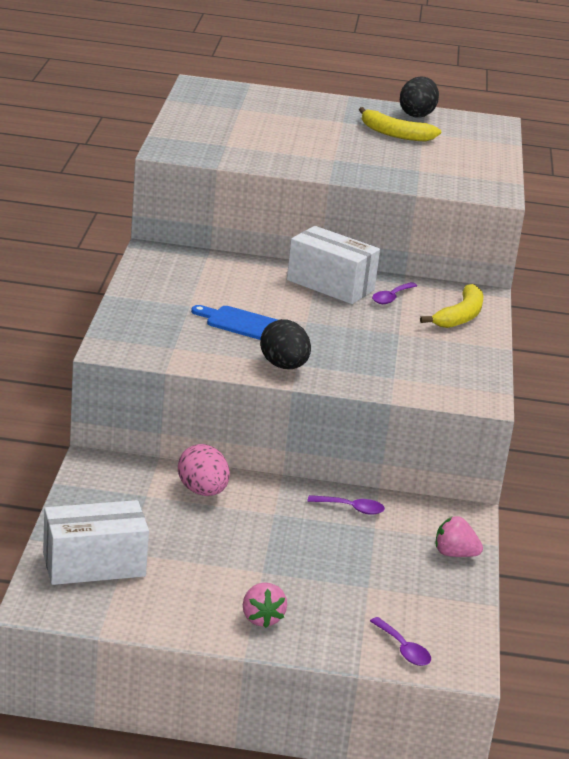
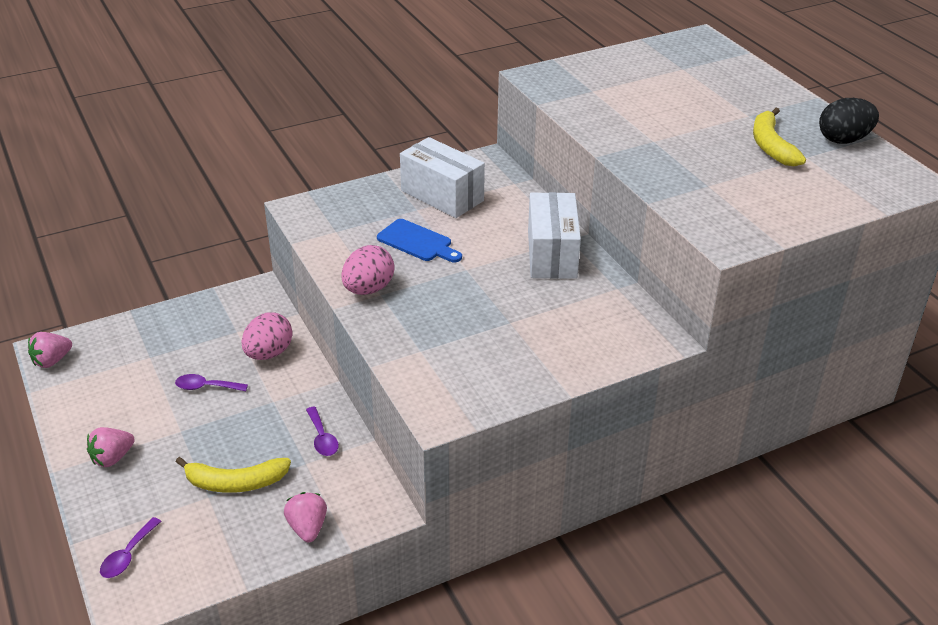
camera: 60 degrees right, 10 degrees up
(61, 608) = (52, 361): none -> pink strawberry
(94, 565) = (119, 350): white box -> white box (442, 196)
(241, 323) = (417, 242): blue cutting board -> blue cutting board turned 135 degrees clockwise
(284, 366) = (368, 289): black egg -> pink egg
(391, 298) = (575, 292): purple spoon -> purple spoon (206, 387)
(460, 316) = (595, 342): yellow banana -> yellow banana (235, 482)

